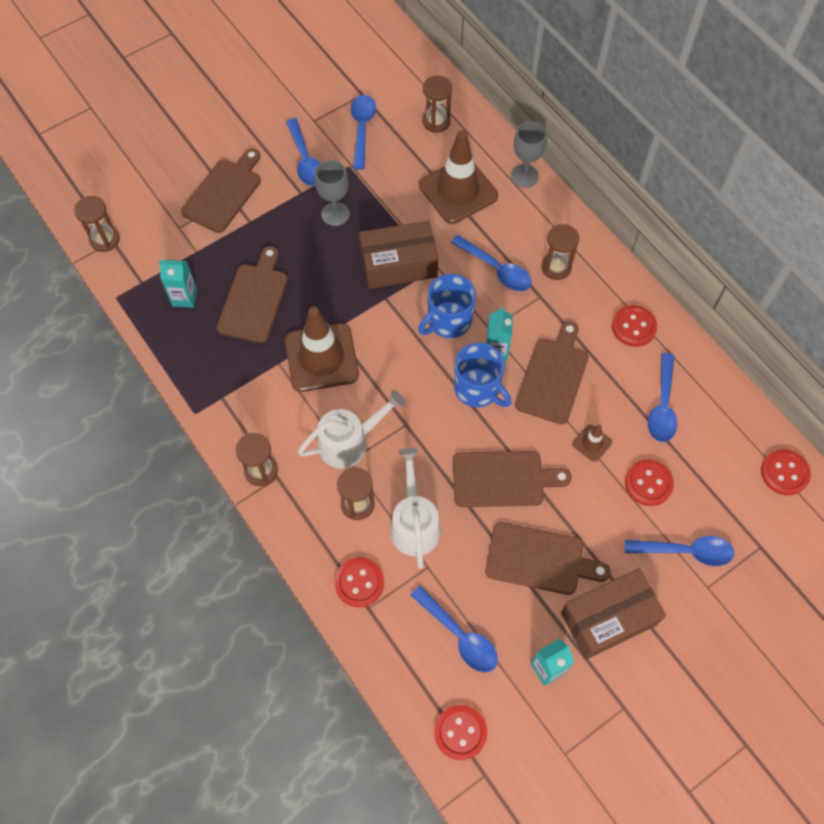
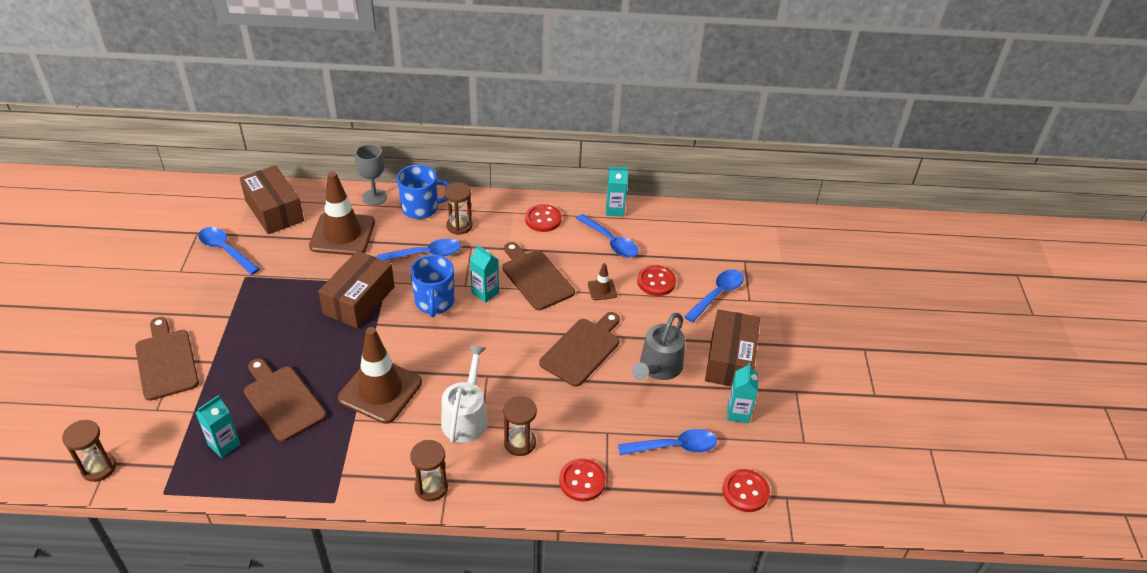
camera: 55 degrees left, 20 degrees down
(305, 160) = (206, 296): blue spoon -> none
(335, 214) = (273, 308): grey goblet -> none
(414, 523) = (567, 419): white watering can -> none
(436, 121) = (274, 211): brown hourglass -> brown box
(477, 389) = (503, 320): blue mug -> blue mug (421, 208)
(539, 559) = (658, 368): brown cutting board -> grey watering can
(710, 378) = (615, 210): none -> turquoise carton
(784, 473) = (707, 220): red button -> none

